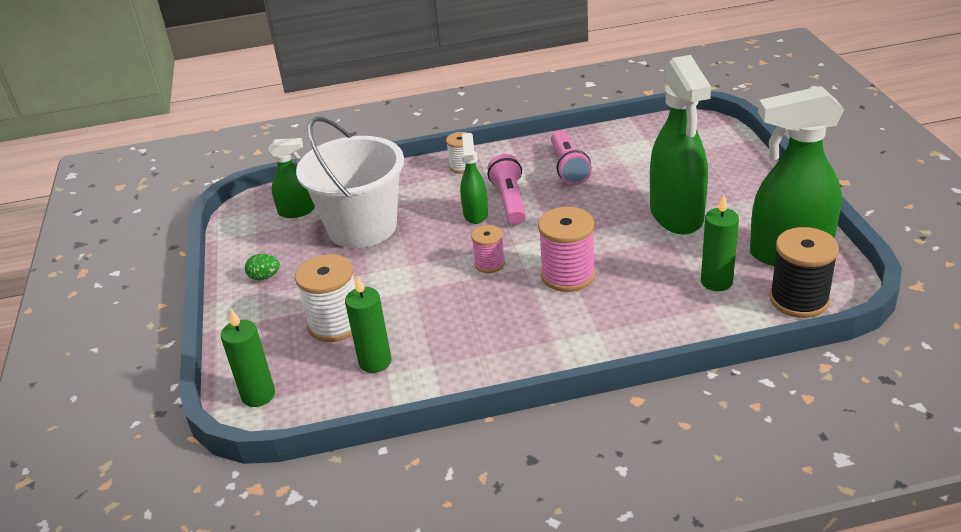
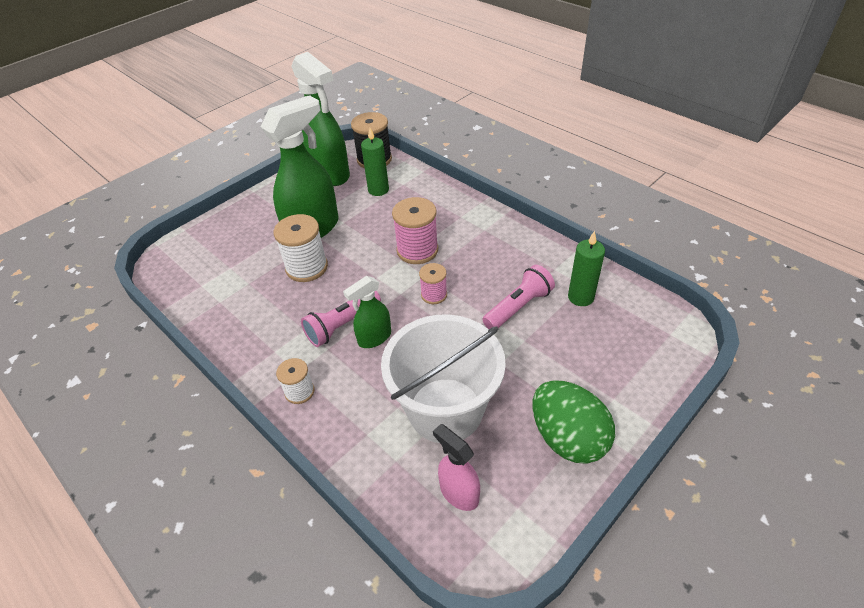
camera: 125 degrees left, 10 degrees up
(258, 395) = (670, 338): green candle -> none
(264, 277) = (567, 438): green egg -> green egg, size x2.36
(297, 211) = (458, 492): green spray bottle -> pink spray bottle
(335, 324) = (570, 343): white spool -> white spool (307, 267)
(568, 167) = (269, 312): pink flashlight -> pink flashlight (518, 307)

